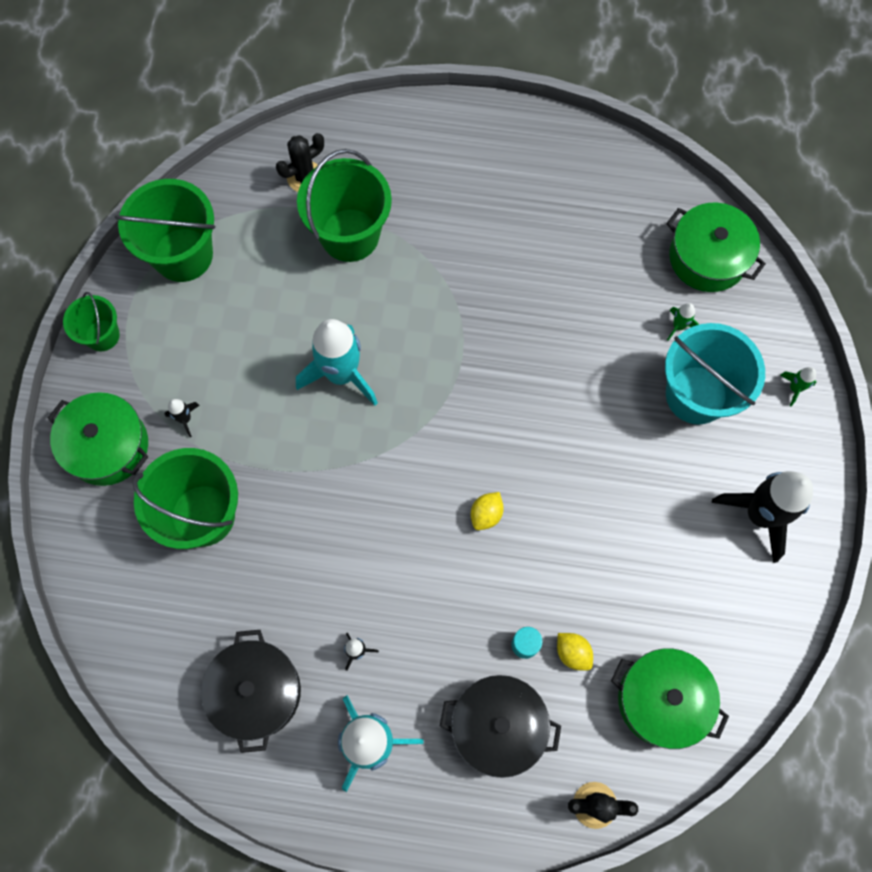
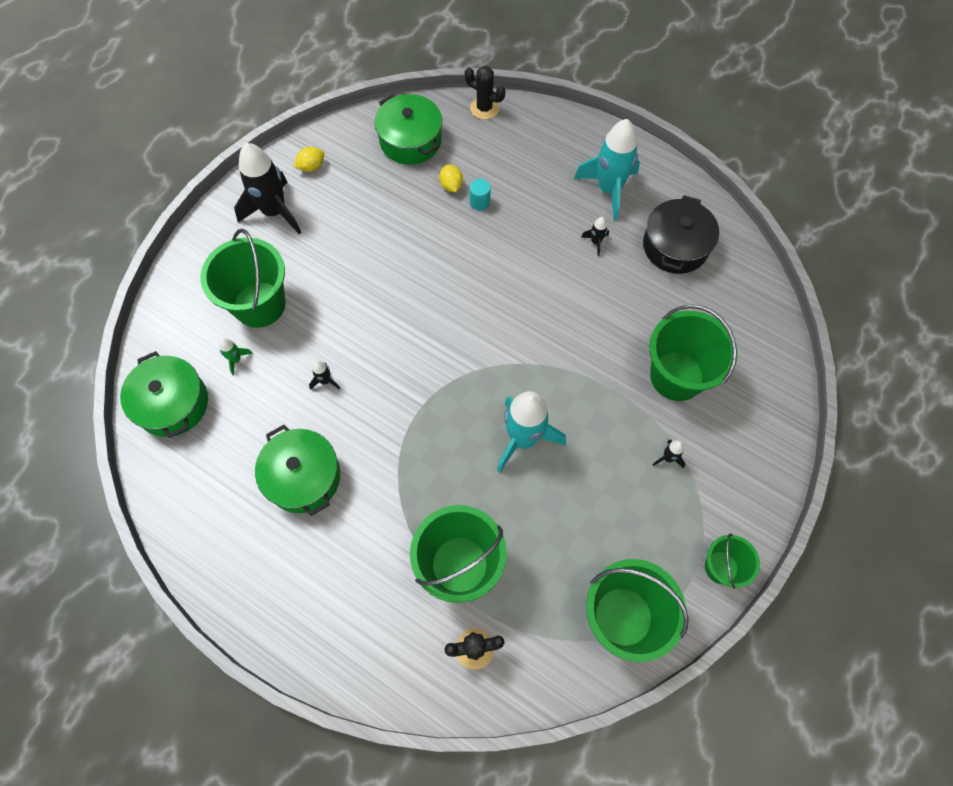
camera: 155 degrees left, 5 degrees down
(107, 446) = (740, 463): green pot -> green pot (303, 477)
(486, 514) = (462, 289): yellow lemon -> yellow lemon (311, 167)
(498, 726) = (522, 166): black pot -> none
(574, 345) = (325, 381): none -> black rocket
(696, 395) = (259, 304): turquoise bucket -> green bucket
(794, 388) = (186, 279): green rocket -> none

